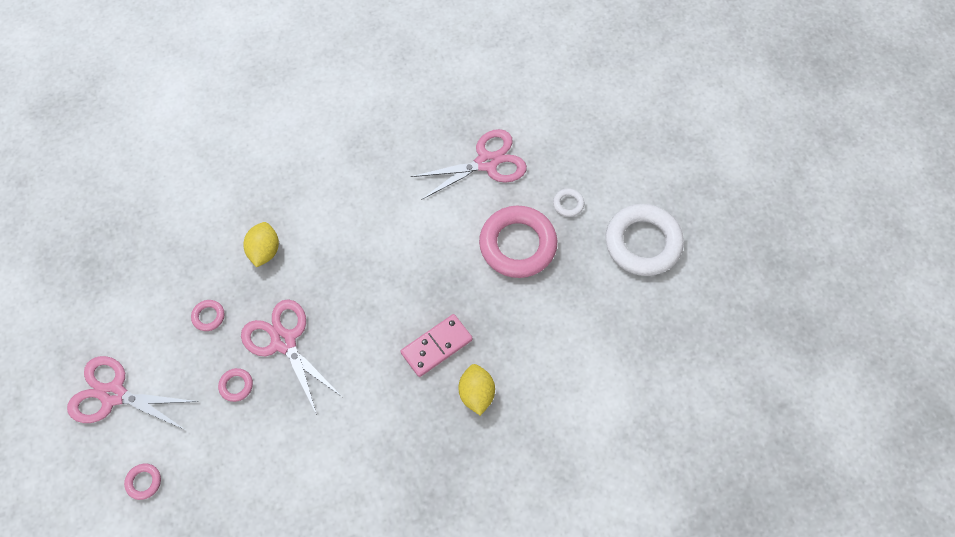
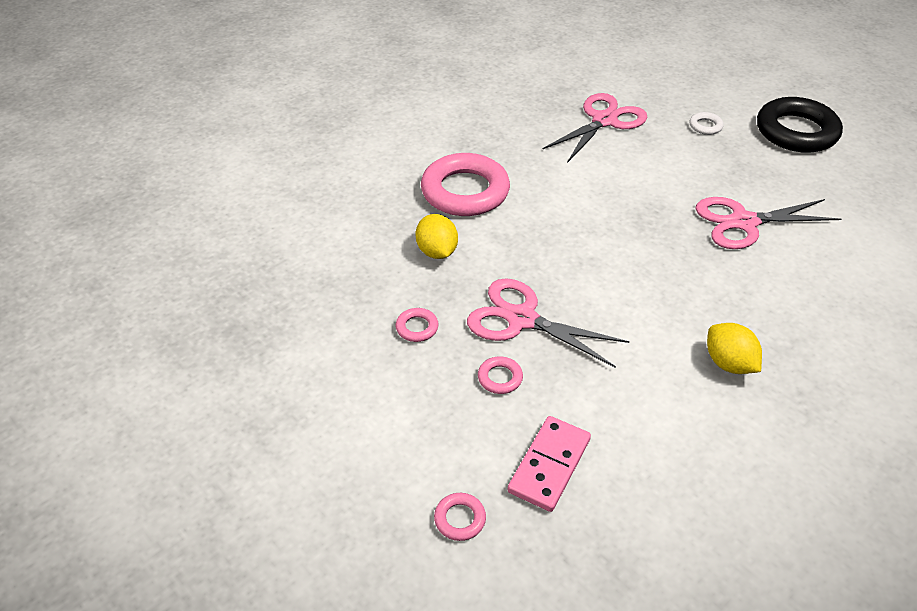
camera: 25 degrees left, 20 degrees down
(113, 394) = (353, 444): pink scissors -> pink scissors (744, 222)
(437, 346) = (686, 266): pink domino -> pink domino (549, 465)
(476, 393) = (761, 289): yellow lemon -> yellow lemon (728, 363)
(517, 245) = (688, 167): pink ring -> pink ring (465, 191)
(642, 243) = (796, 131): white ring -> black ring

